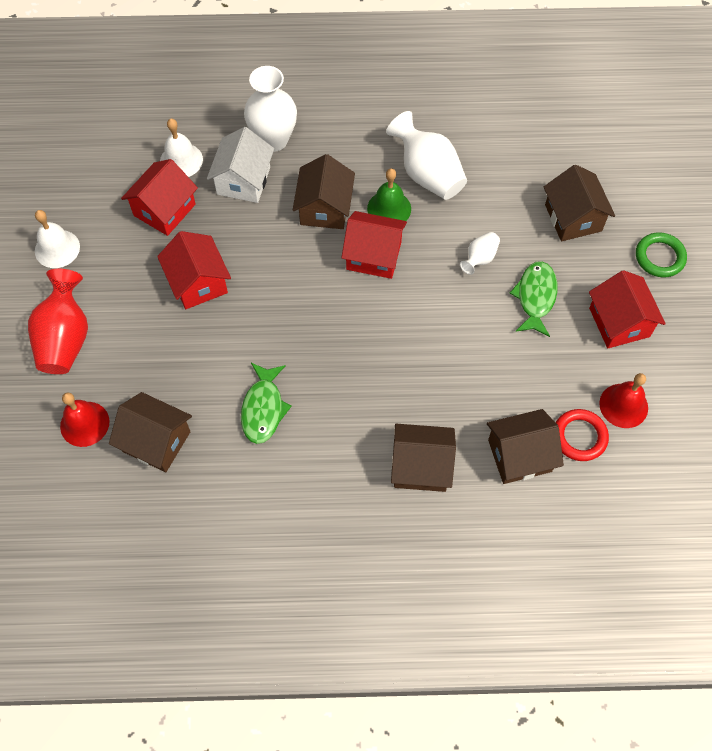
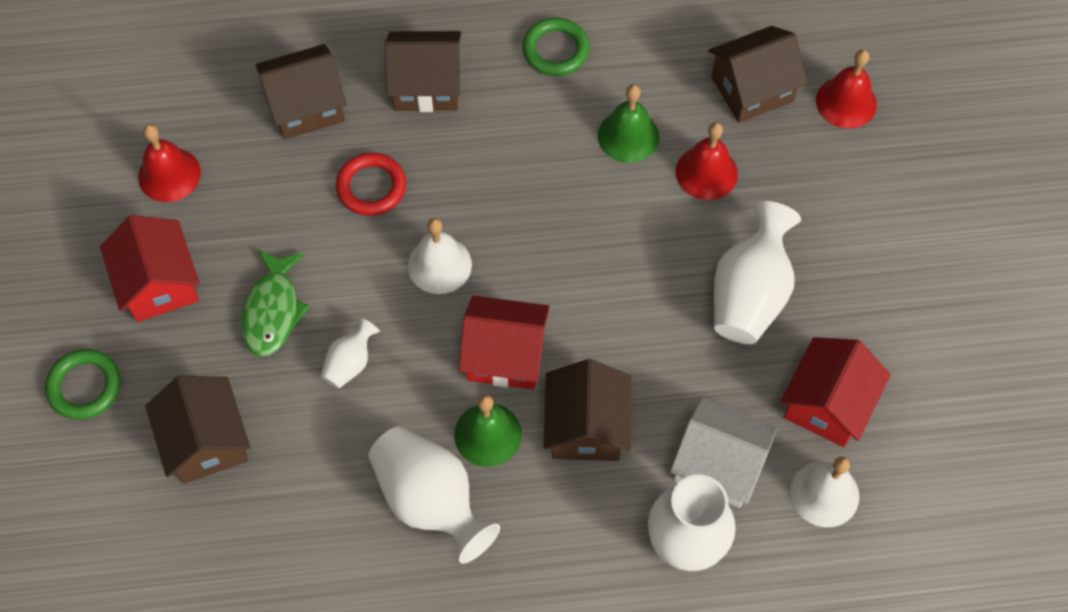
camera: 175 degrees right, 0 degrees up
(57, 248) = (965, 329): white bell -> white bell (439, 265)
(65, 338) = (907, 203): red vase -> none
(156, 441) = (752, 89): brown house -> brown house turned 45 degrees counterclockwise
(198, 282) = (749, 294): red house -> white vase
(209, 374) = (706, 172): none -> red bell
(243, 181) = (718, 465): white house -> white house turned 75 degrees counterclockwise
(263, 409) = (628, 136): green fish -> green bell
(311, 491) = (555, 50): none -> green ring
(579, 436) = (230, 133): red ring -> red ring (371, 187)

